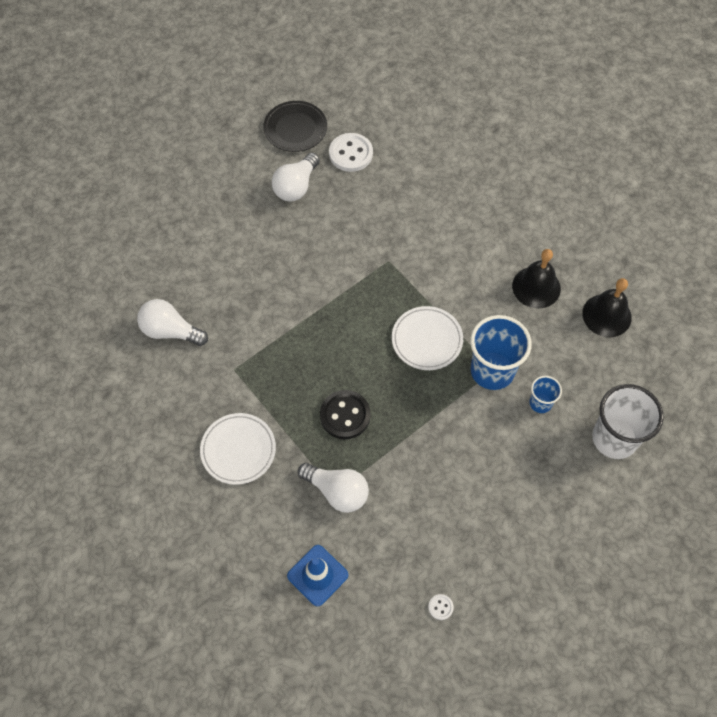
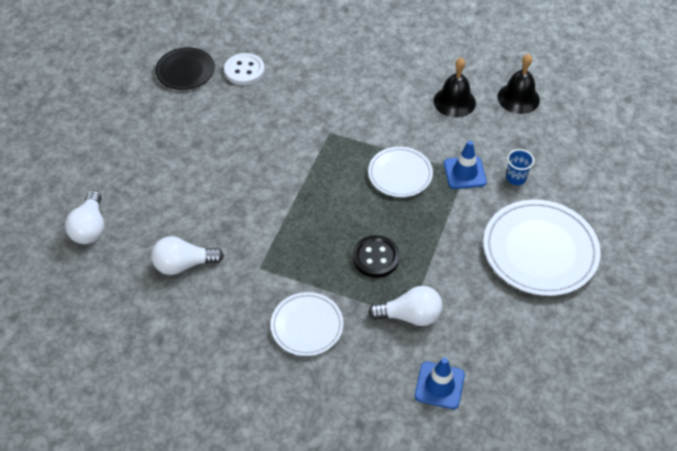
camera: 30 degrees left, 10 degrees down
(296, 186) = (216, 112): white light bulb -> white light bulb (90, 228)
(440, 607) = (550, 357): white button -> none
(492, 371) = (464, 173): blue cup -> blue traffic cone
(509, 493) = (540, 250): none -> white plate
(614, 438) = (585, 177): white cup -> none

